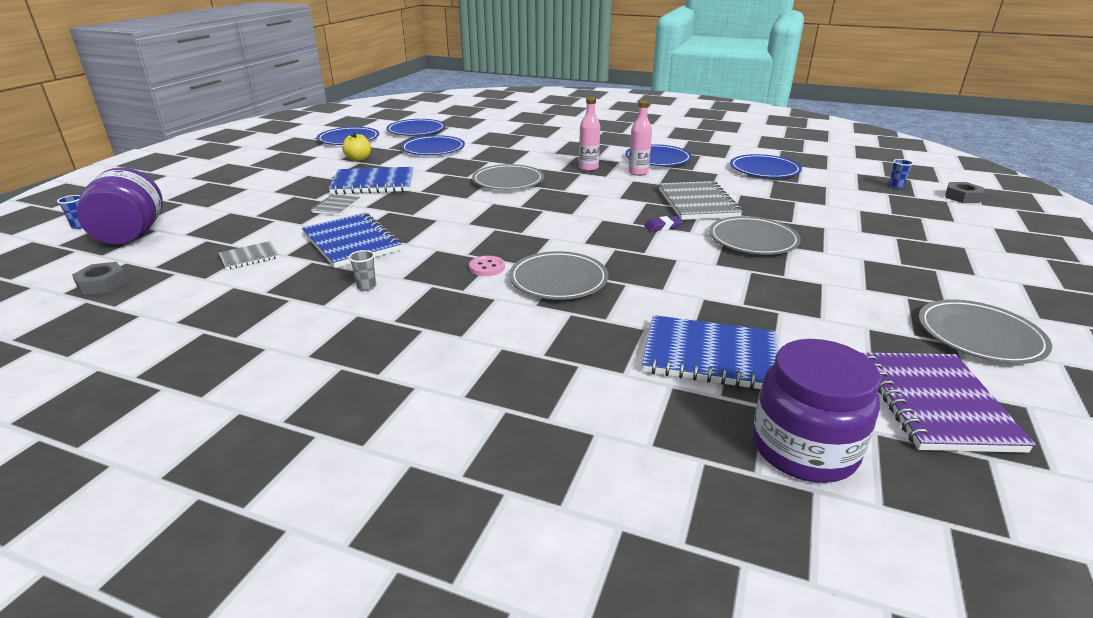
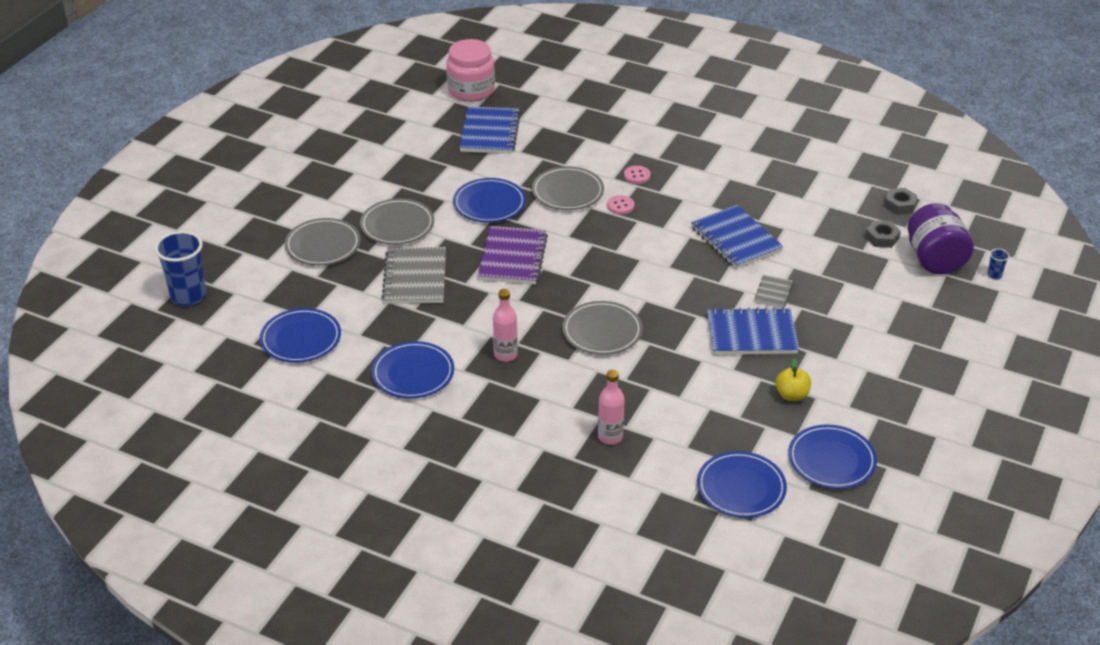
camera: 175 degrees left, 10 degrees up
(249, 257) = (811, 227): grey notebook -> none
(366, 287) = (706, 192): grey cup -> none
(433, 149) = (702, 419): blue plate -> blue plate (489, 203)
(460, 302) = (637, 176): none -> pink button
(638, 172) = (450, 341): pink bottle -> pink bottle (610, 437)
(663, 226) = (465, 245): purple eraser -> none
(710, 356) = (489, 133): blue notebook -> blue notebook turned 75 degrees clockwise
(804, 448) = (471, 90): purple jar -> pink jar
(896, 186) = (188, 296): blue cup -> blue cup, size x2.40
(935, 404) = (390, 104): purple notebook -> purple notebook (512, 258)
(962, 197) = (145, 273): grey nut -> grey nut (882, 238)
(979, 335) = (320, 136): grey plate -> grey plate (323, 245)

